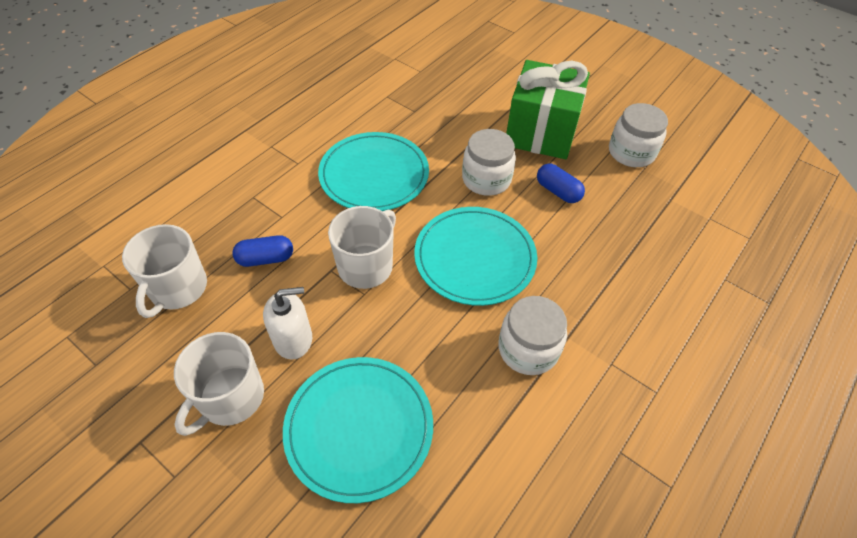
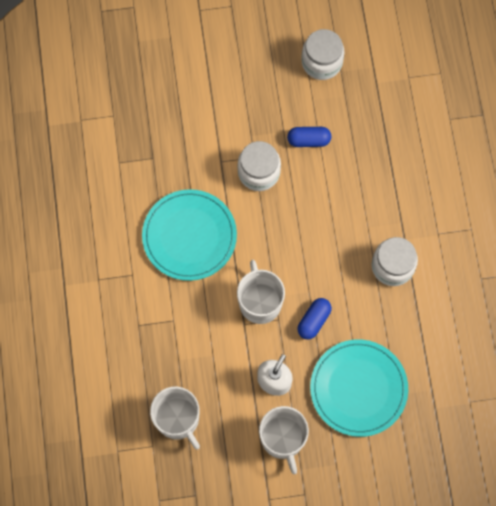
camera: 45 degrees left, 20 degrees up
(265, 258) = (200, 354): blue capsule -> blue capsule (313, 320)
(475, 258) = (311, 237): turquoise plate -> none
(540, 132) = (252, 98): green gift -> none

